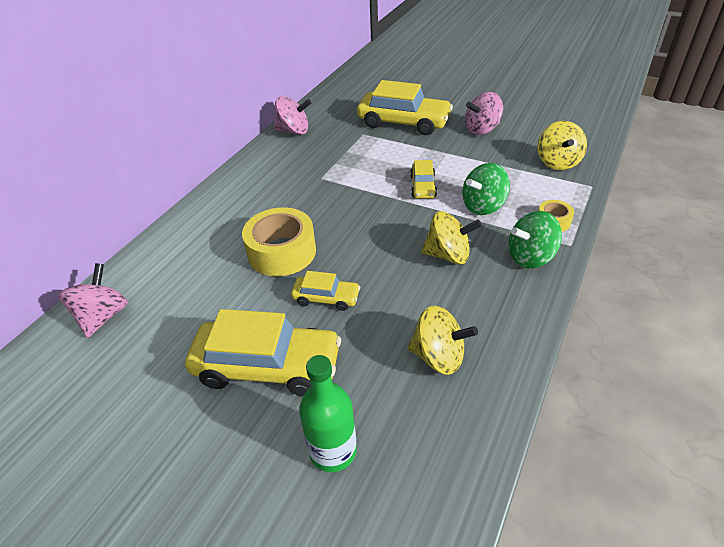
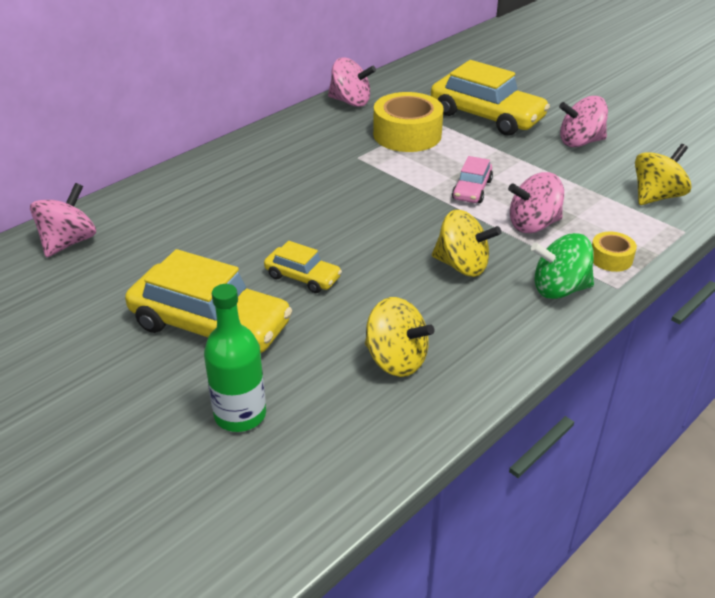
camera: 15 degrees right, 5 degrees down
(282, 252) = (277, 222): yellow tape -> yellow tape (407, 134)
(423, 186) = (471, 189): yellow car -> pink car
(483, 206) = (533, 225): green spinning top -> pink spinning top
(557, 162) = (656, 196): yellow spinning top -> yellow spinning top turned 150 degrees counterclockwise

